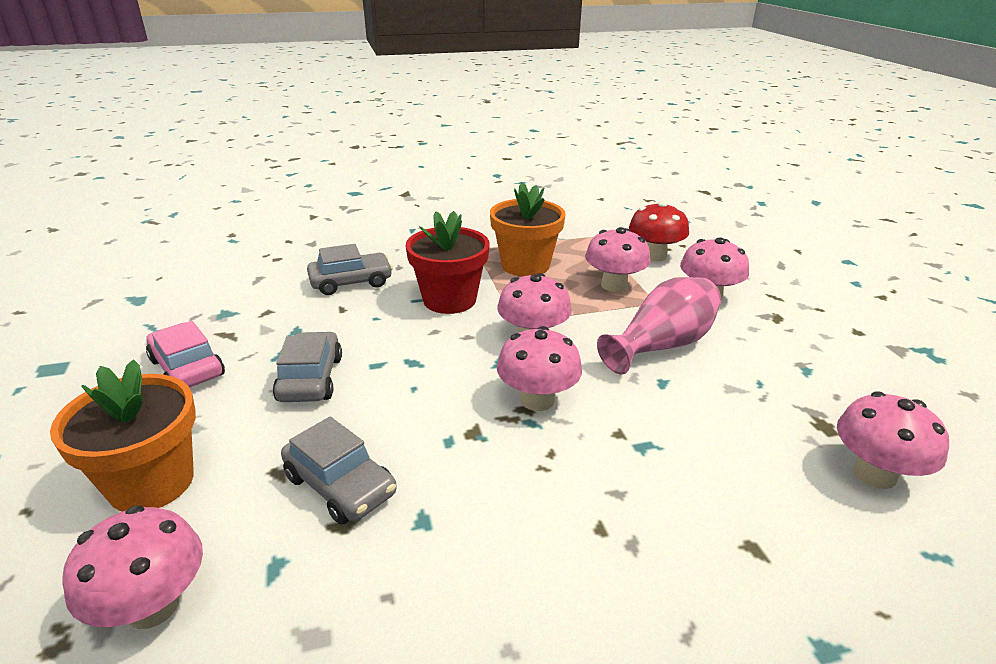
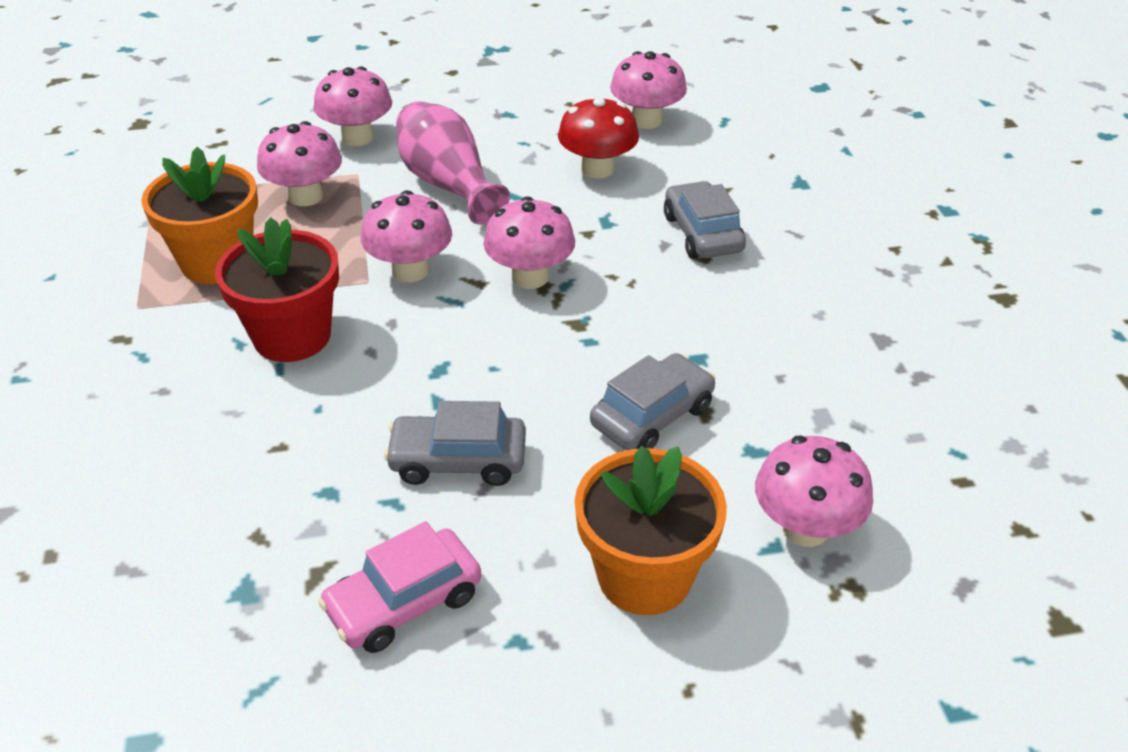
camera: 85 degrees left, 10 degrees up
(351, 282) = (194, 442): grey car -> grey car (702, 233)
(654, 255) = (239, 155): red mushroom -> red mushroom (597, 169)

